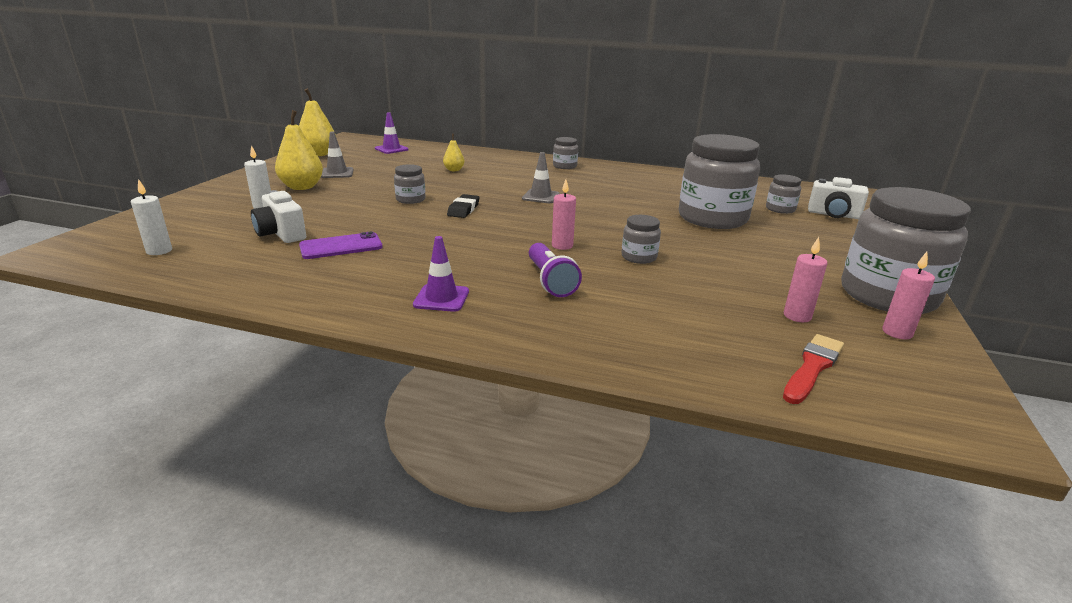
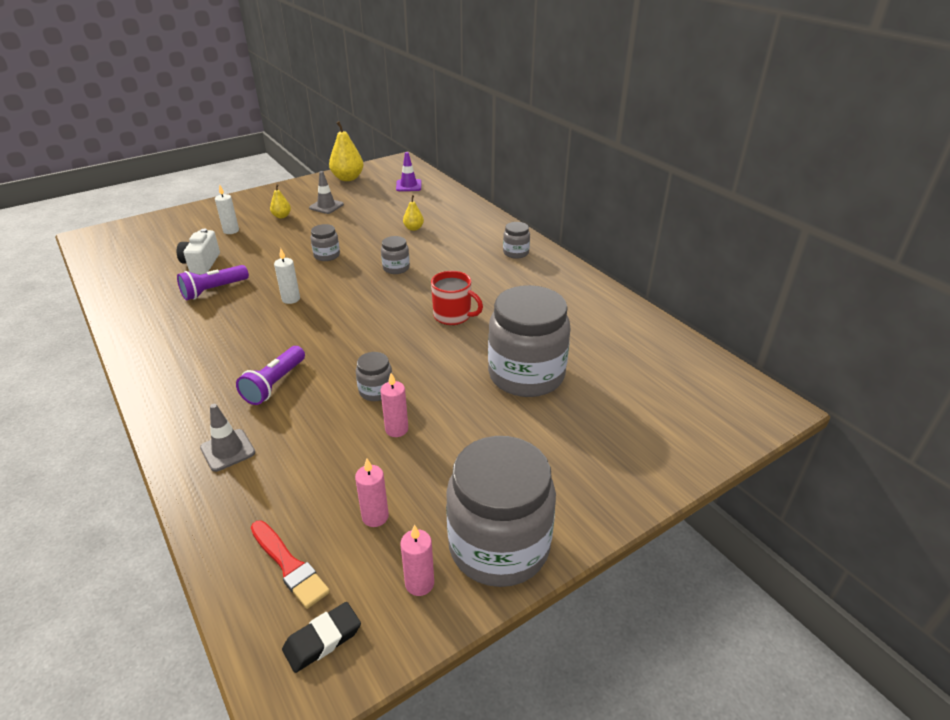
camera: 40 degrees right, 10 degrees up
(159, 251) = (128, 255): white candle -> white candle (291, 299)
(302, 187) = (282, 216): yellow pear -> yellow pear, size x0.54
(341, 246) = (214, 290): purple phone -> purple flashlight
(441, 298) = (191, 367): purple traffic cone -> none
(463, 209) = (343, 281): black eraser -> black eraser (322, 639)
(540, 196) = (425, 287): grey traffic cone -> grey traffic cone (228, 450)
(562, 246) = (344, 352): pink candle -> pink candle (396, 429)
(597, 205) = (453, 316): none -> red mug
(780, 209) = (623, 393): grey jar -> grey jar (396, 268)
(812, 367) = (289, 565): red brush -> red brush turned 60 degrees clockwise
(833, 215) = (670, 426): white camera -> none

